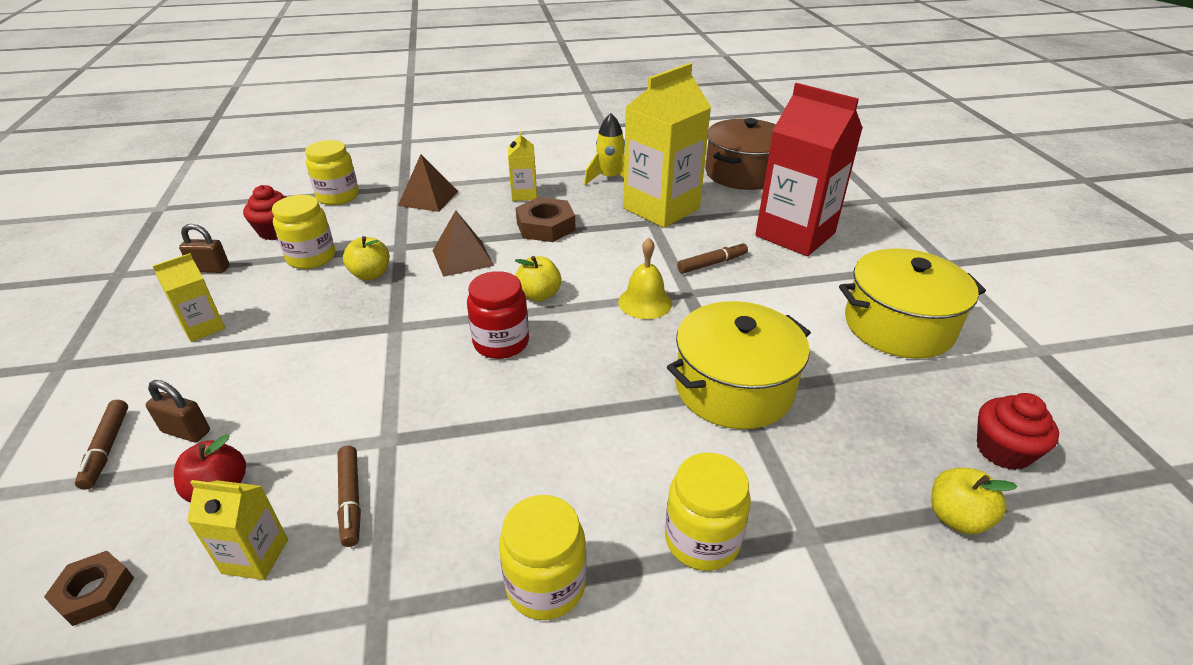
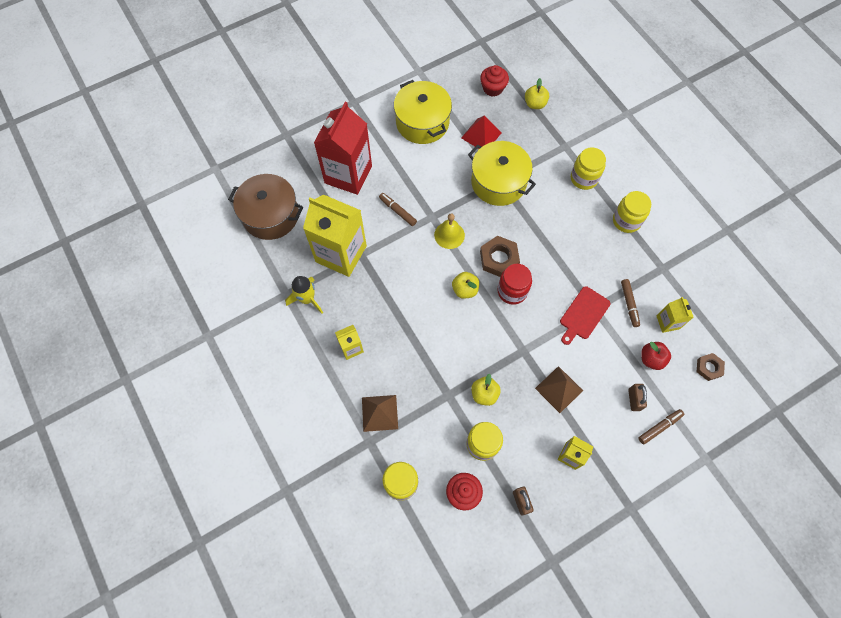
camera: 110 degrees left, 30 degrees up
(351, 500) = (629, 304): brown marker -> brown marker turned 120 degrees clockwise
(390, 418) = (583, 314): none -> red cutting board
(462, 258) = (445, 349): brown pyramid -> brown pyramid (559, 389)
(545, 226) = (390, 316): brown nut -> brown nut (499, 259)
(860, 394) = (481, 135): none -> red pyramid

